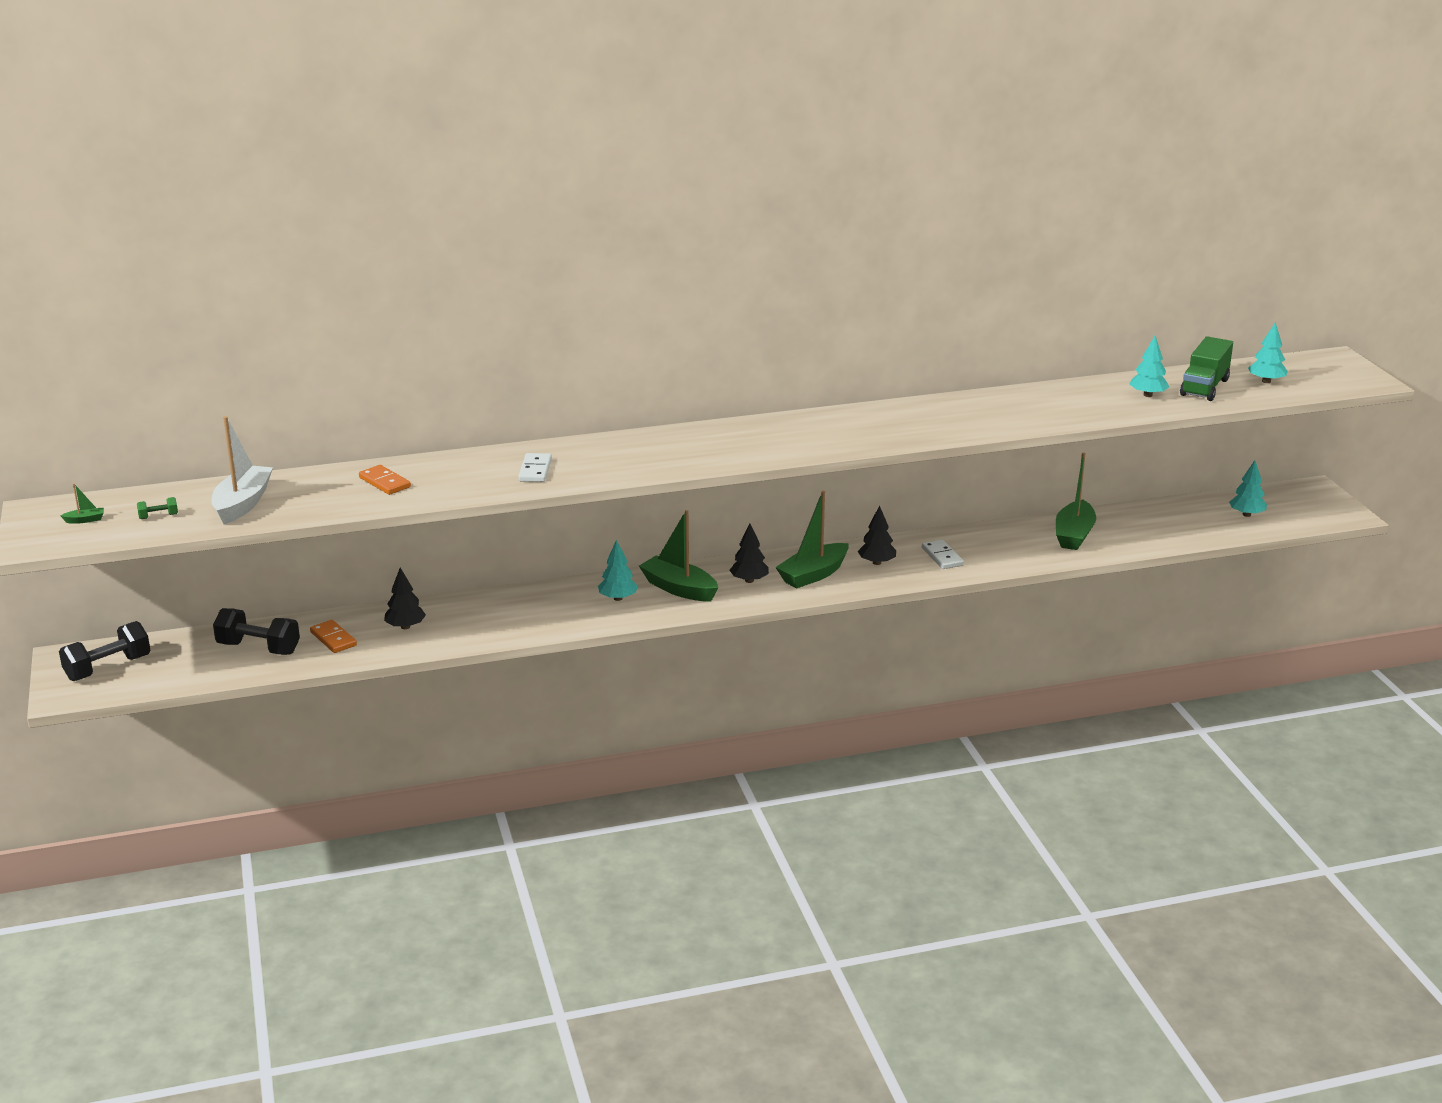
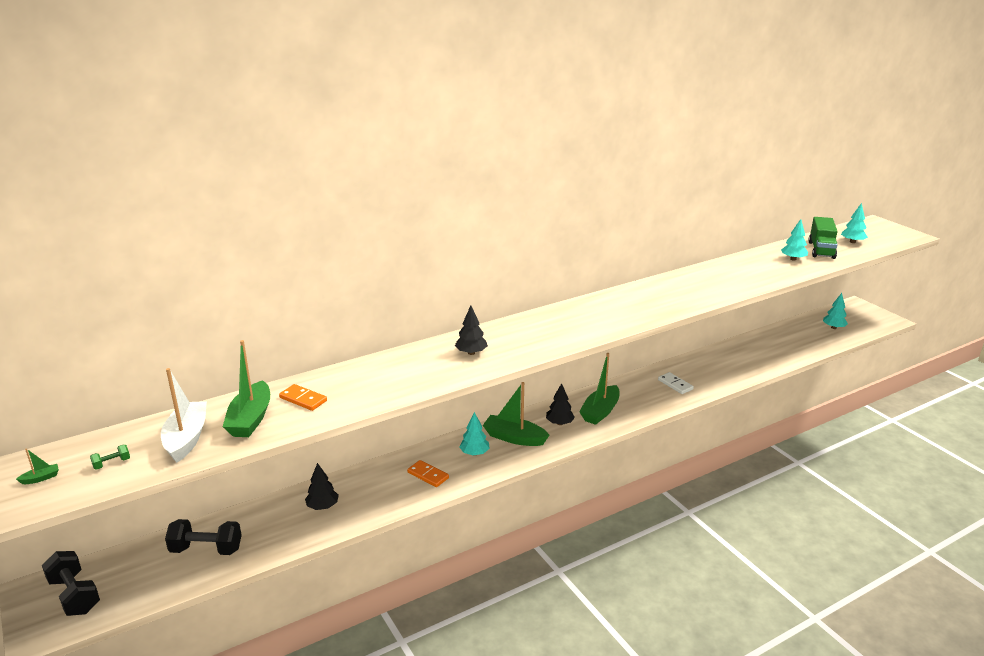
camera: 15 degrees left, 0 degrees up
(108, 668) = (74, 595): black dumbbell -> black dumbbell turned 75 degrees counterclockwise
(333, 639) = (267, 528): orange domino -> orange domino (428, 475)
(535, 470) = (420, 371): white domino -> none
(876, 562) = (636, 395): black tree -> black tree (471, 353)
(1074, 535) = (745, 356): green boat -> green boat (250, 419)

